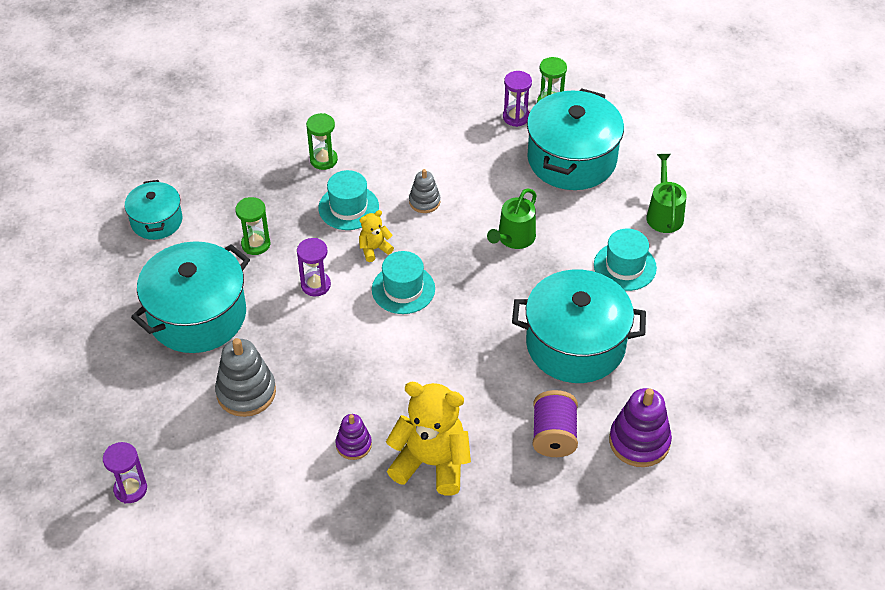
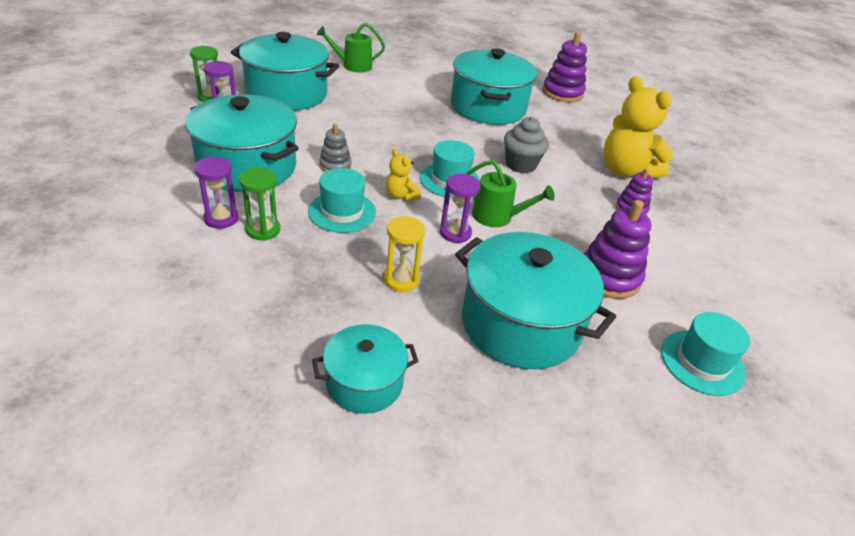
camera: 100 degrees left, 10 degrees down
(130, 489) = (773, 360): purple hourglass -> purple hourglass (221, 218)
(246, 392) = (608, 277): grey stacking toy -> purple stacking toy
(256, 244) = (401, 280): green hourglass -> yellow hourglass
(418, 142) = (247, 166): none -> turquoise pot
(431, 463) = (626, 171): yellow teddy bear -> yellow teddy bear turned 45 degrees counterclockwise
(438, 356) = (520, 165): none -> grey cupcake
(514, 238) = (381, 124): green watering can -> green watering can (497, 217)
(553, 435) = (573, 121): purple spool -> none
(625, 266) = (407, 84): turquoise hat -> turquoise hat (702, 362)

